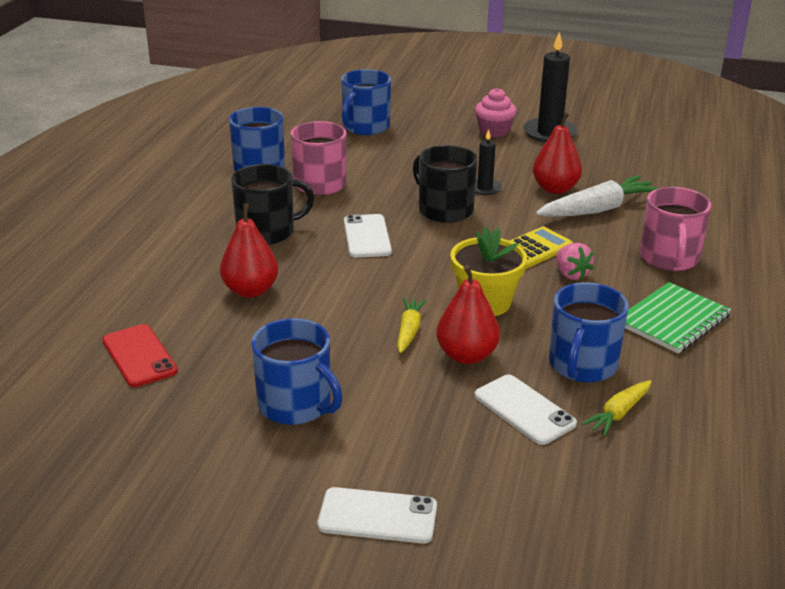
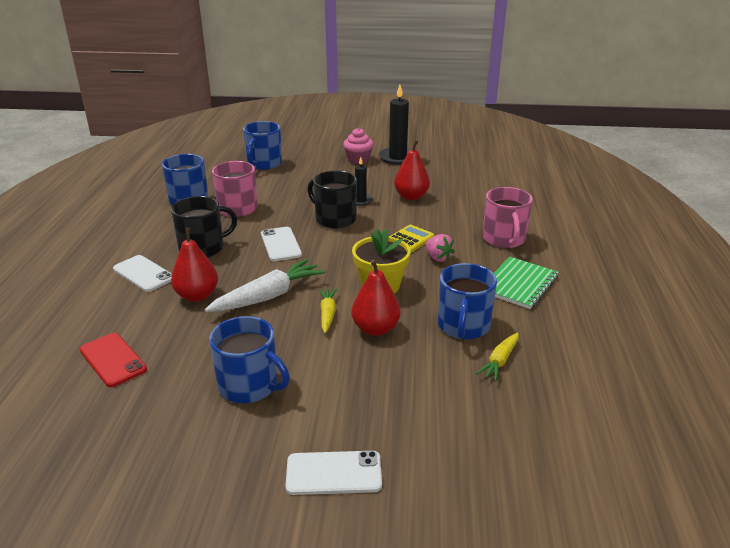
camera: 10 degrees left, 0 degrees up
(524, 410) = (429, 367): white phone -> white phone (143, 274)
(597, 210) = (444, 209): white carrot -> white carrot (268, 296)

